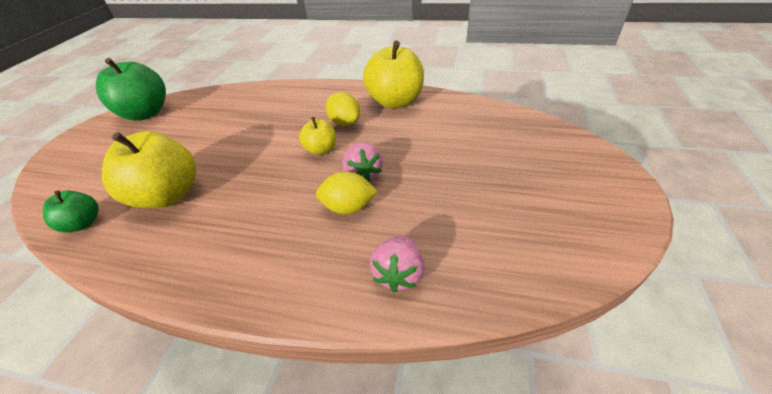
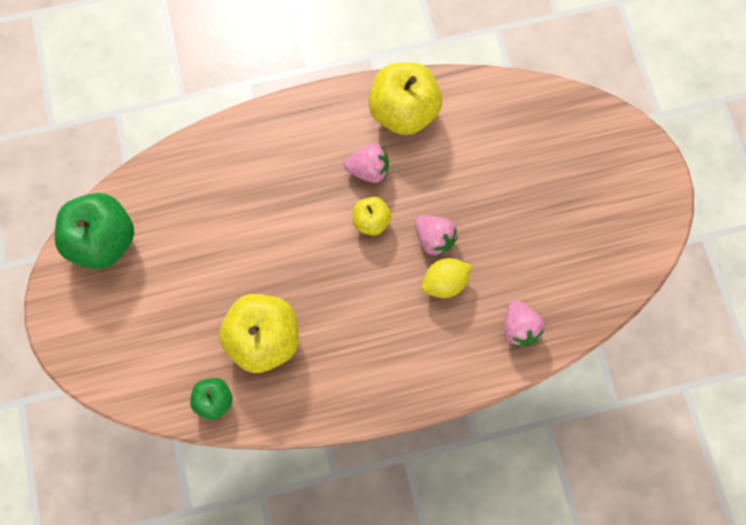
camera: 30 degrees left, 30 degrees up
(345, 123) = (368, 170): yellow lemon -> pink strawberry

